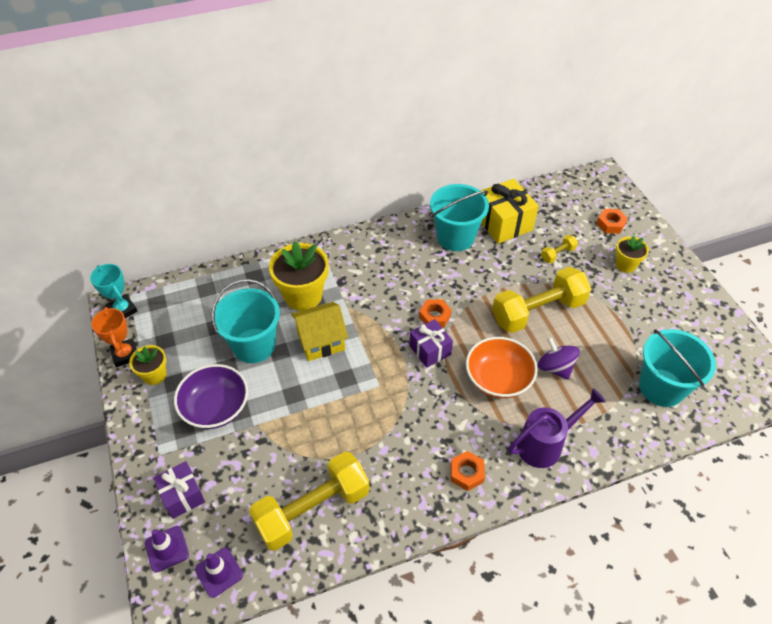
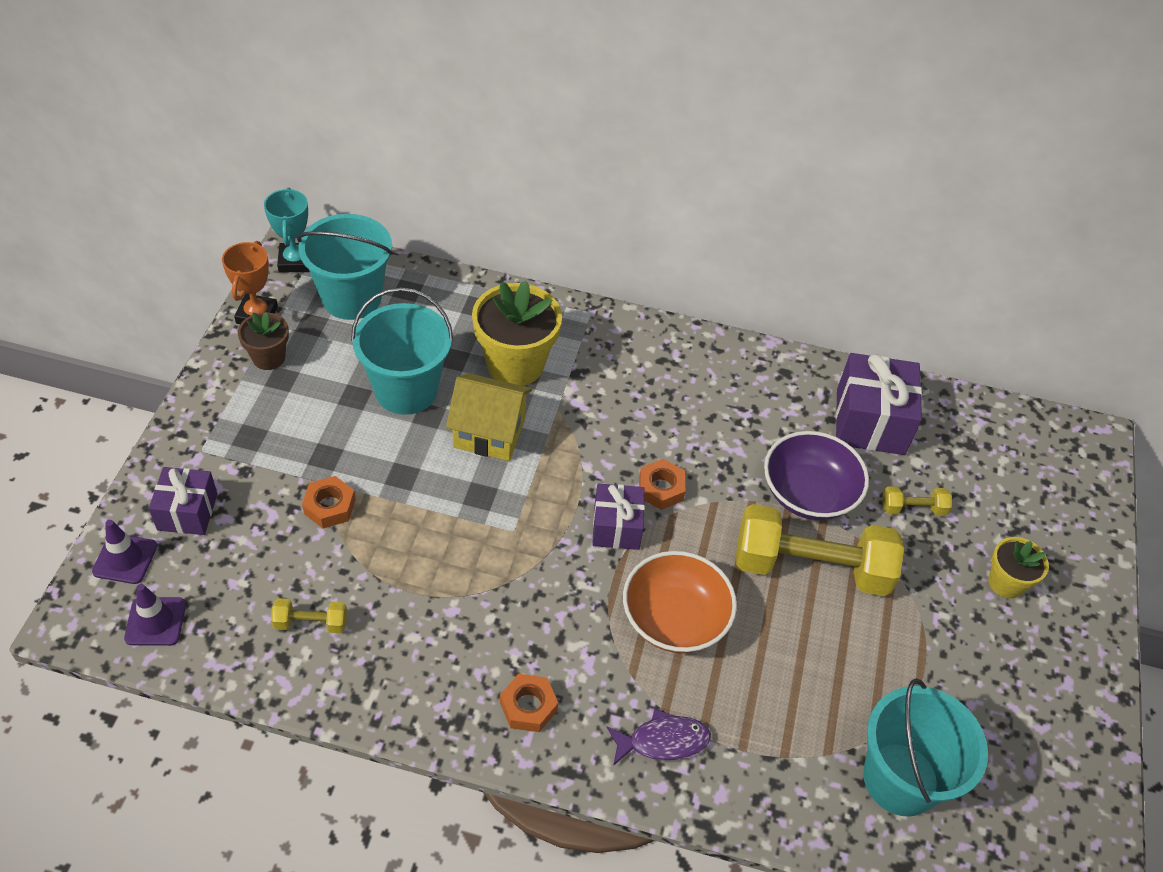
camera: 30 degrees right, 0 degrees up
(155, 375) = (268, 357): yellow flower pot -> brown flower pot
(216, 407) = (303, 436): purple bowl -> purple bowl (808, 493)
(312, 509) = (311, 623): yellow dumbbell -> yellow dumbbell, size x0.43
(455, 237) = (782, 402): turquoise bucket -> turquoise bucket (351, 298)
(503, 223) = (870, 421): yellow gift -> purple gift
(545, 444) = (663, 741): purple watering can -> purple fish
(555, 367) = (767, 654): purple spinning top -> none
(610, 224) = (1036, 513): orange nut -> orange nut (329, 506)

